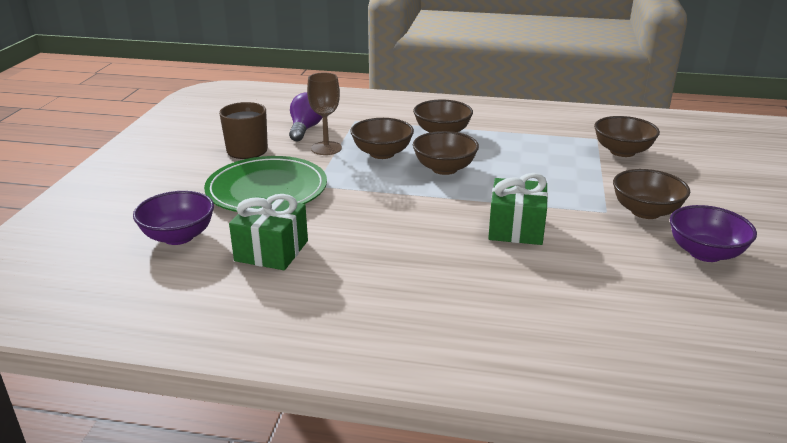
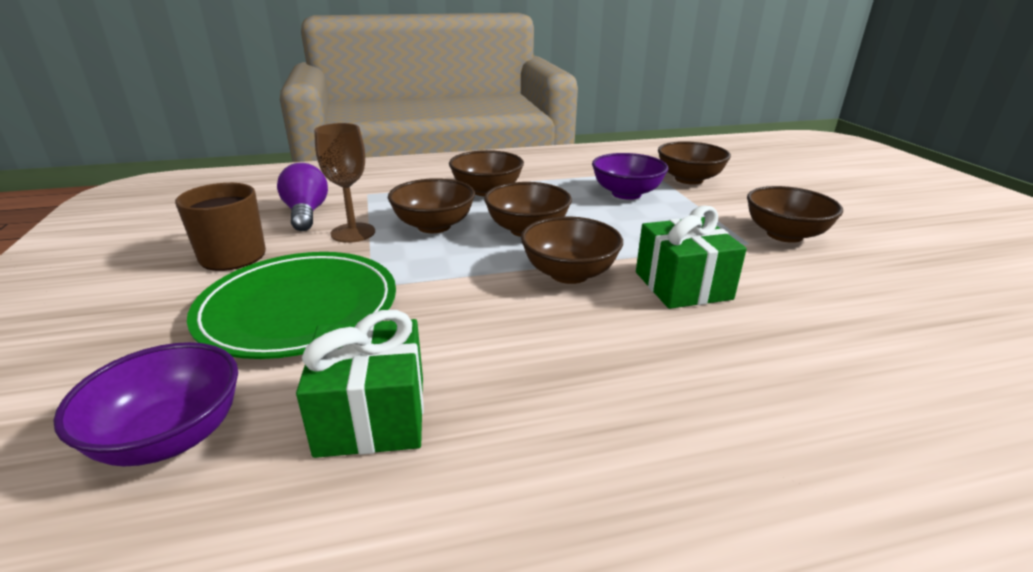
camera: 25 degrees left, 0 degrees up
(445, 204) = (569, 274): none -> brown bowl
(705, 253) = (894, 267): purple bowl -> purple bowl (626, 194)

